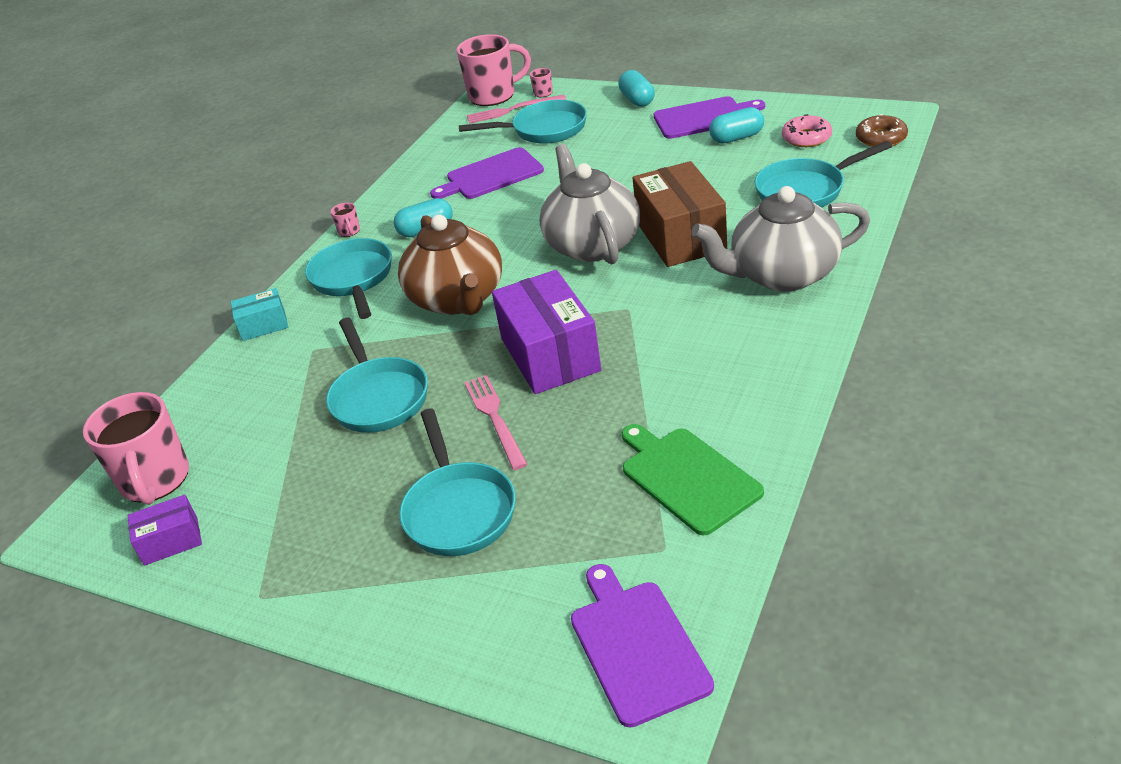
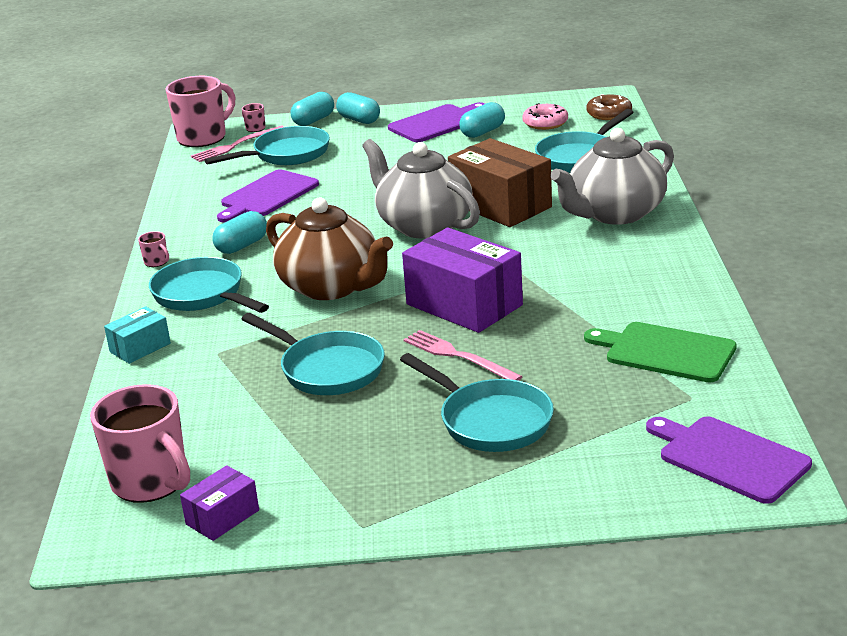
camera: 30 degrees left, 10 degrees down
(598, 93) = (314, 120): none -> turquoise capsule

